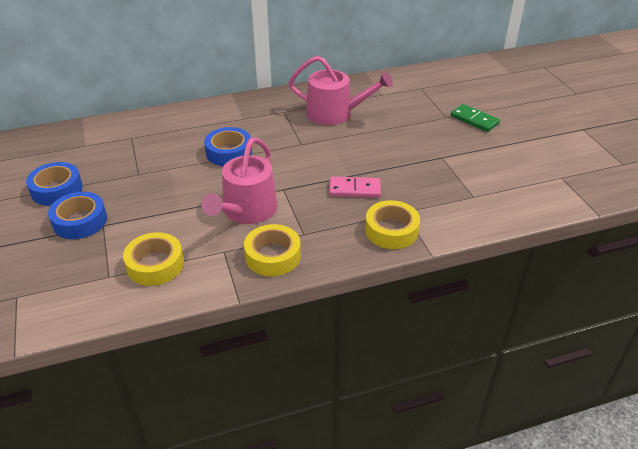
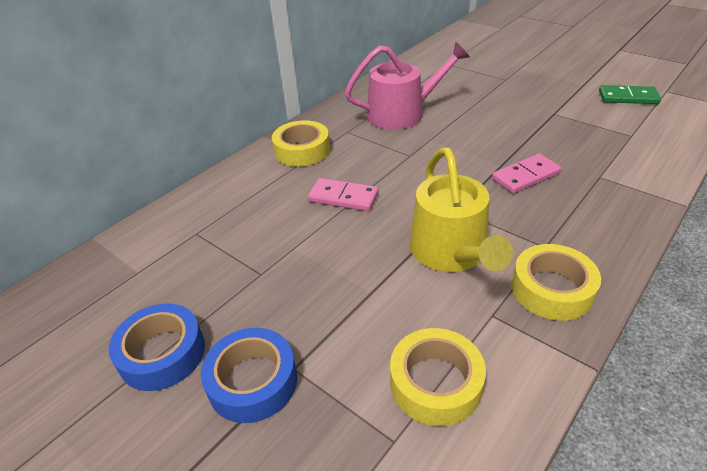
camera: 30 degrees left, 0 degrees up
(229, 152) = (343, 197): blue tape -> pink domino
(246, 211) = (451, 252): pink watering can -> yellow watering can
(391, 230) = (618, 199): yellow tape -> yellow tape (302, 150)
(474, 120) = (531, 73): green domino -> green domino (628, 97)

